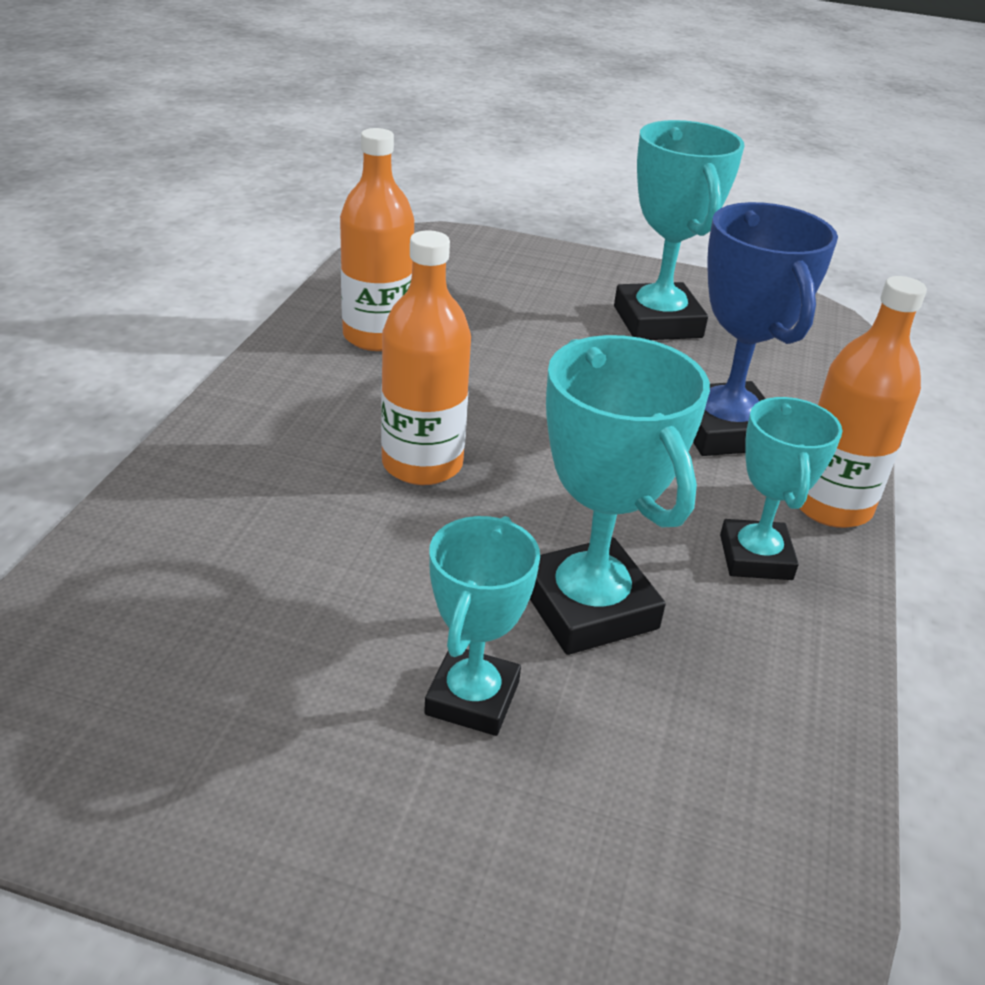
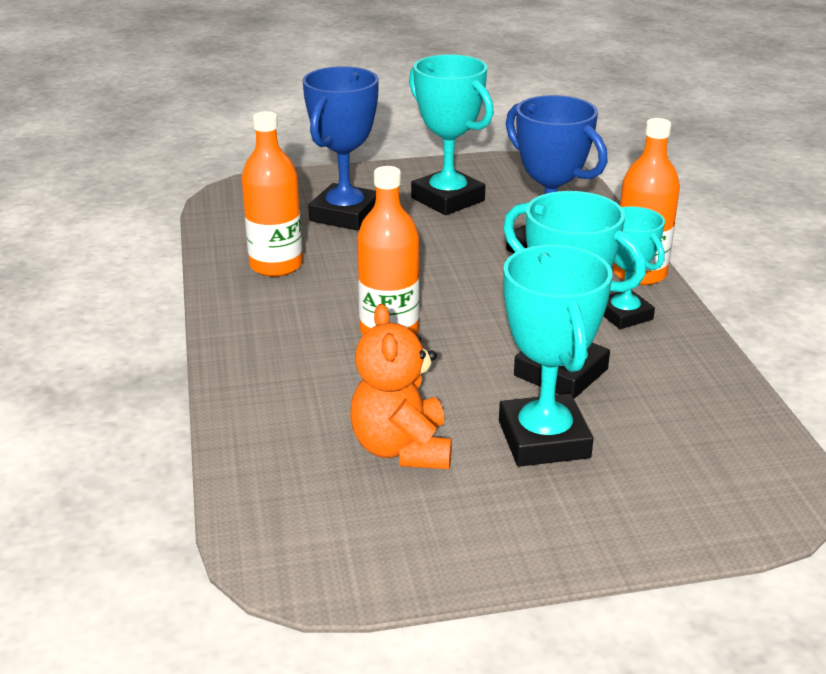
camera: 25 degrees left, 5 degrees down
(280, 629) = (402, 449): none -> orange teddy bear
(472, 698) = (543, 439): turquoise trophy -> turquoise trophy, size x1.54
(515, 302) = (345, 215): none -> blue trophy

